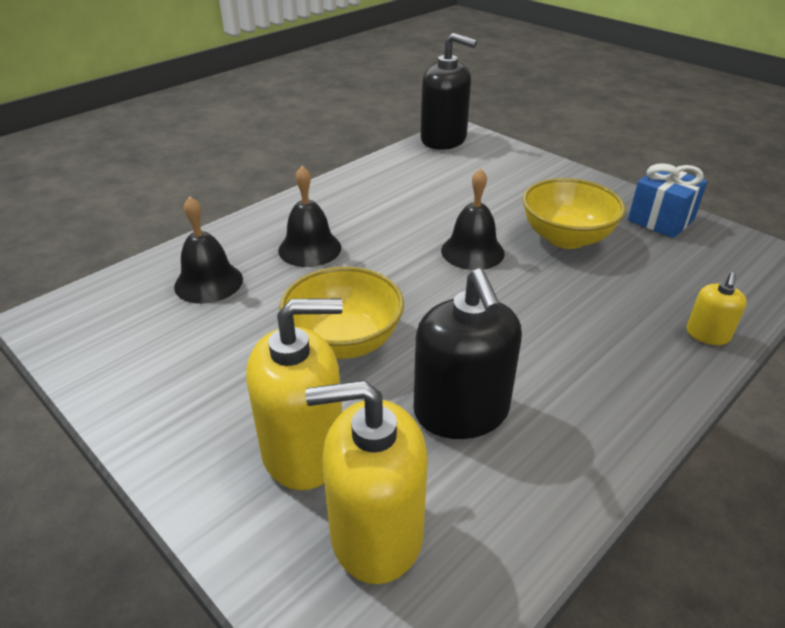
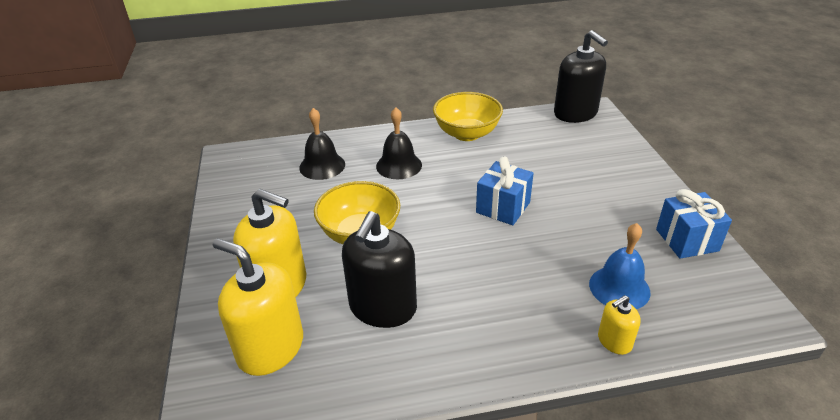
camera: 35 degrees right, 0 degrees up
(472, 251) = (503, 207): black bell -> blue gift
(566, 238) = (586, 224): yellow bowl -> yellow bowl (467, 133)
(657, 284) = (619, 288): none -> blue bell

